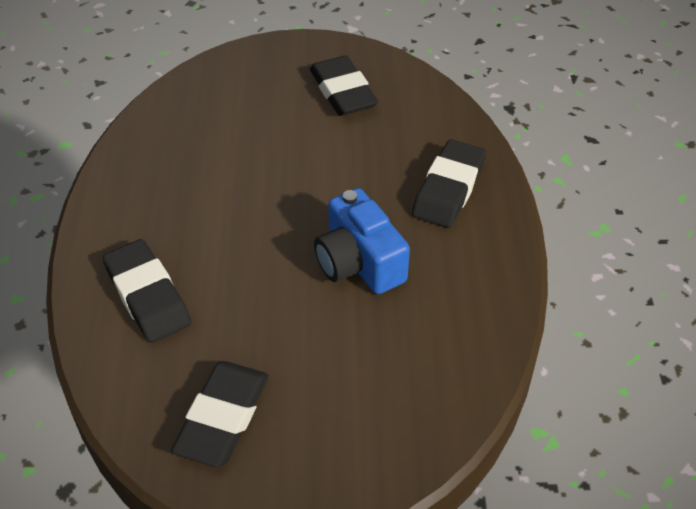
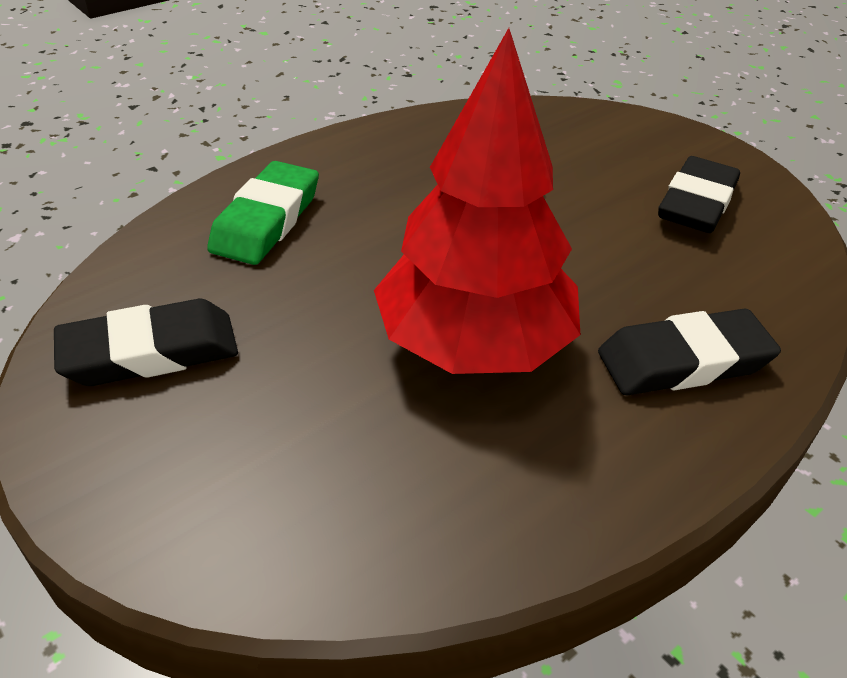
camera: 50 degrees right, 5 degrees down
(147, 296) = (266, 220): black eraser -> green eraser
(359, 262) = (473, 343): blue camera -> red tree

